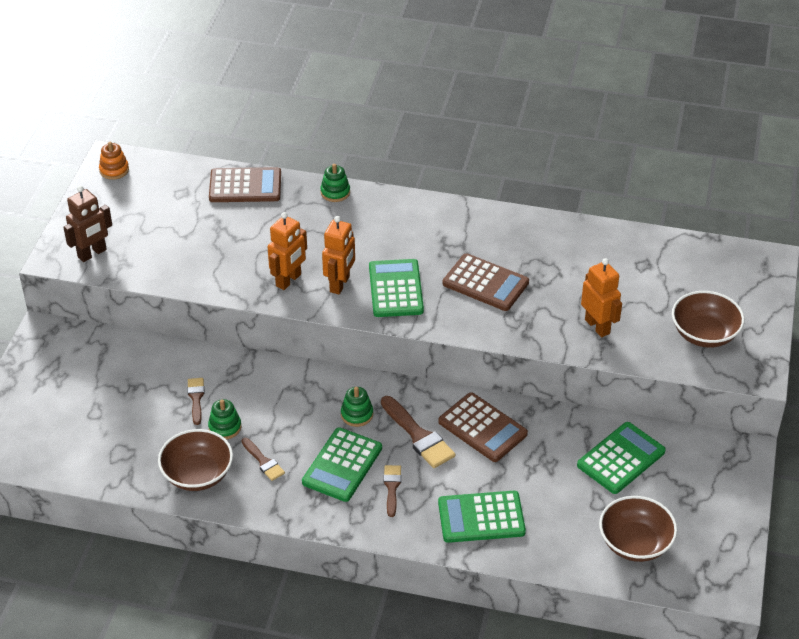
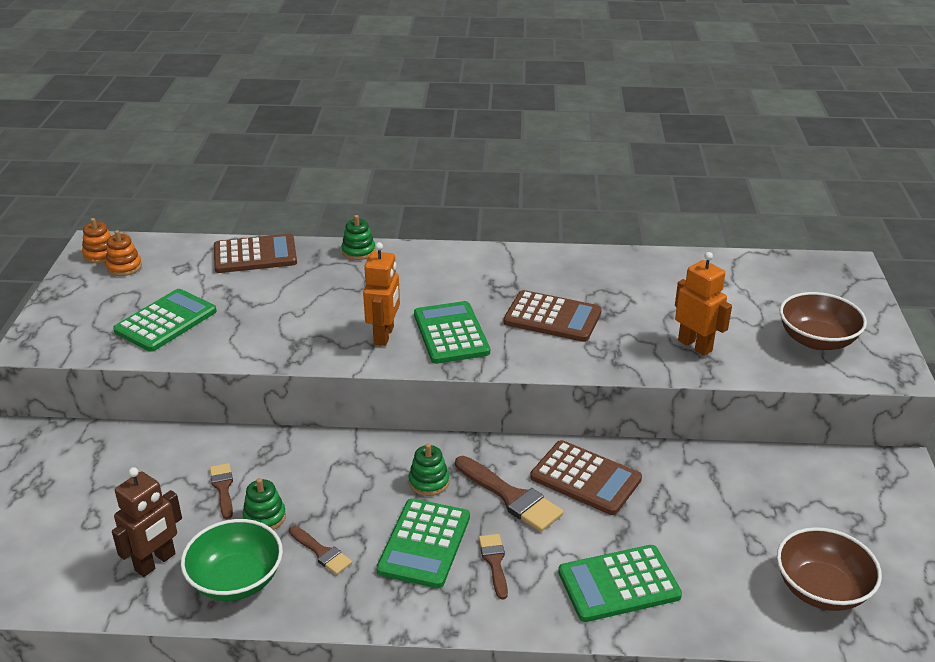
camera: 10 degrees left, 10 degrees down
(92, 254) = (78, 336): brown robot -> brown robot (155, 562)
(133, 186) = (124, 267): none -> orange stacking toy
(197, 474) = (236, 580): brown bowl -> green bowl
(289, 280) = (322, 338): orange robot -> none
(621, 458) = (761, 492): green calculator -> green calculator (166, 321)

